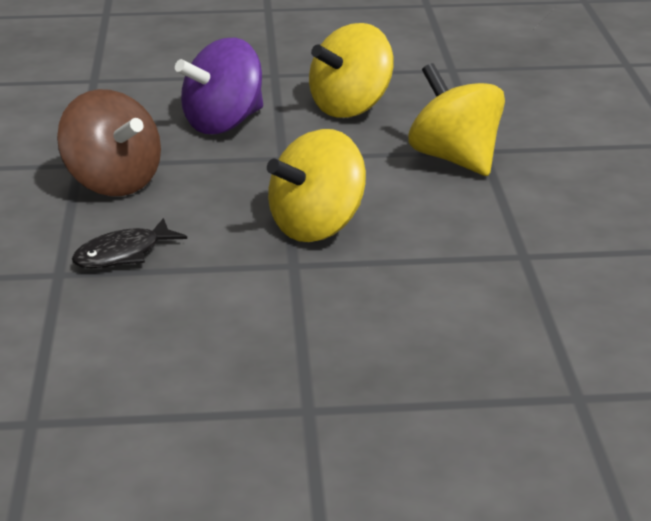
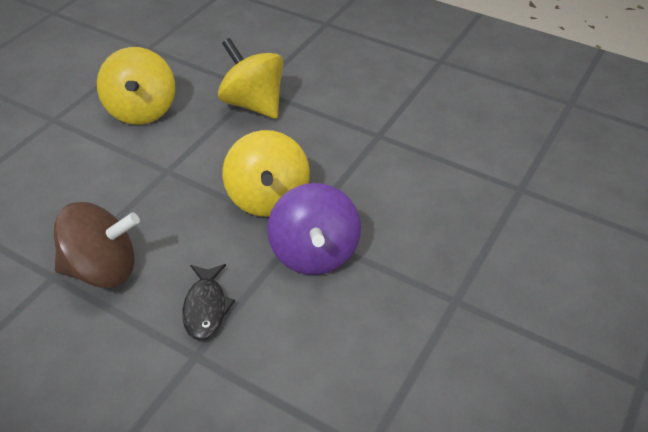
camera: 55 degrees left, 15 degrees up
(223, 123) = (89, 175): purple spinning top -> purple spinning top (314, 253)
(455, 159) = (253, 104): yellow spinning top -> yellow spinning top turned 45 degrees clockwise

